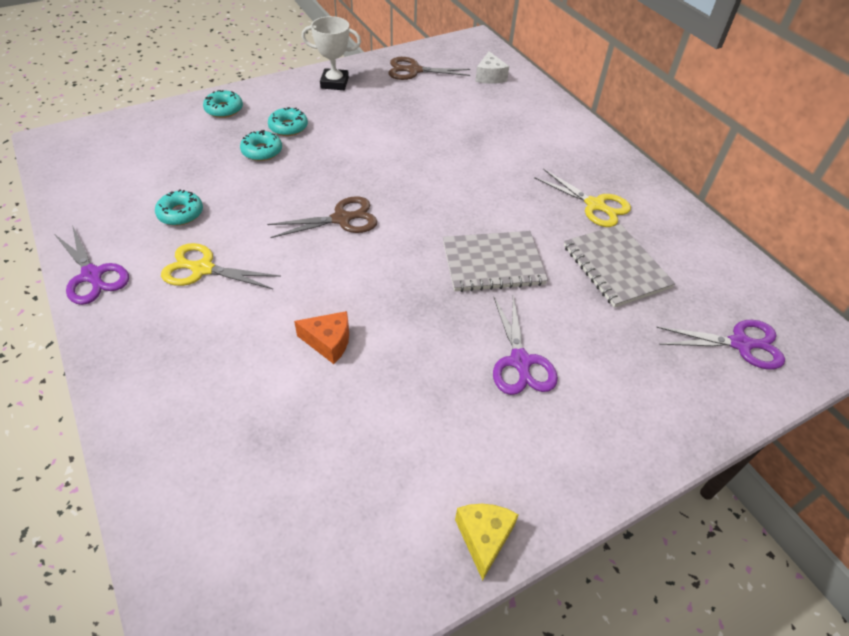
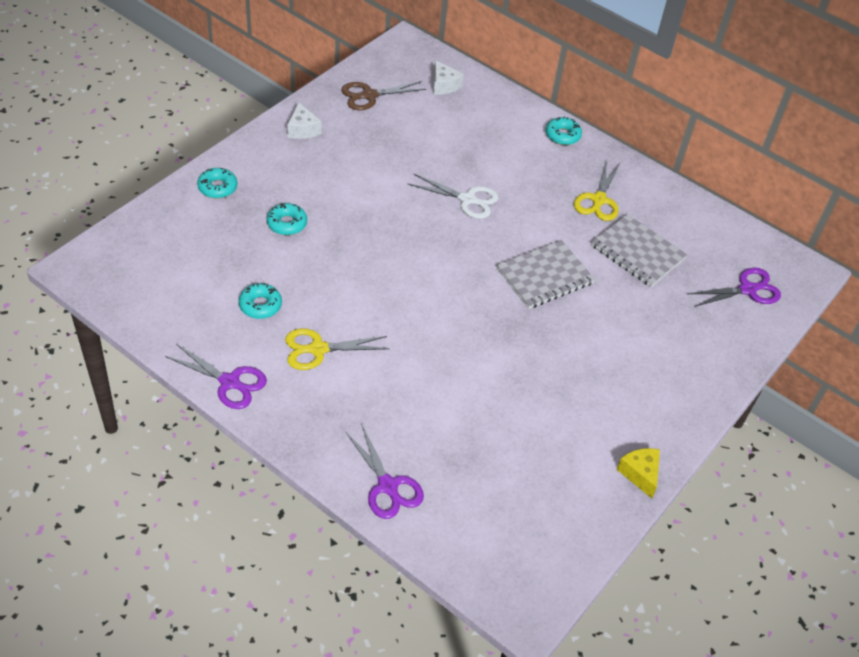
camera: 25 degrees left, 0 degrees up
(288, 127) = (293, 191): turquoise donut -> turquoise donut (562, 135)
(328, 342) = (459, 378): orange cheese -> none
(334, 83) = (303, 129): white trophy -> white cheese
(342, 219) = (402, 271): brown scissors -> none
(453, 172) = (468, 200): none -> white scissors
(520, 362) = (605, 350): purple scissors -> purple scissors (388, 487)
(595, 205) = (598, 200): yellow scissors -> yellow scissors turned 90 degrees clockwise

